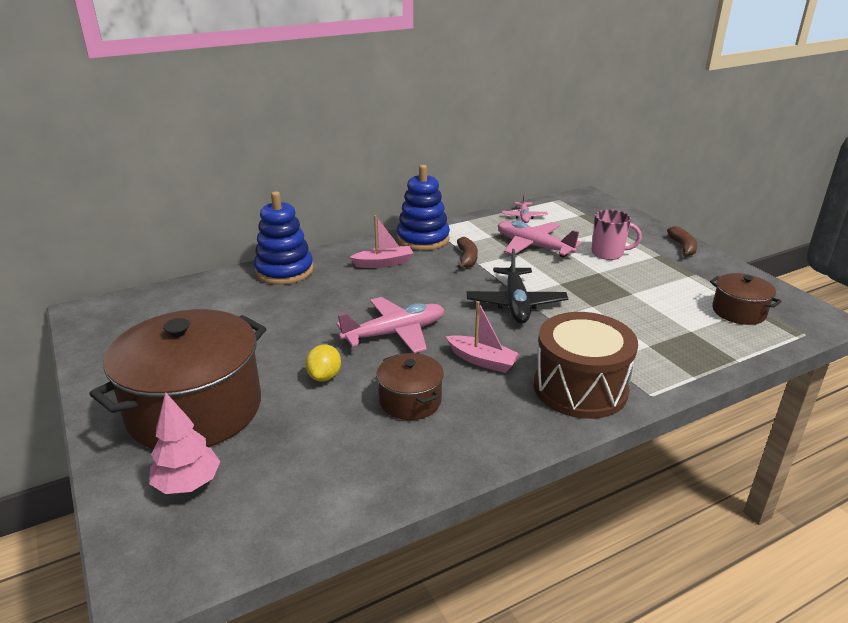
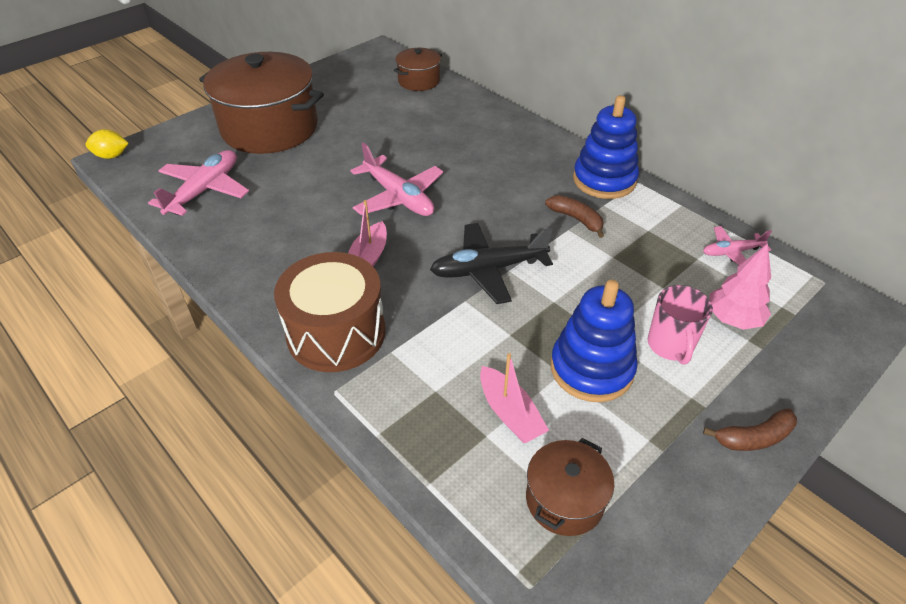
camera: 75 degrees right, 15 degrees up
(188, 484) = (193, 148): pink tree -> pink tree (733, 319)
(284, 271) = (483, 113): blue stacking toy -> blue stacking toy (591, 369)
(324, 376) = (321, 173): yellow lemon -> yellow lemon (111, 156)
(383, 263) = (531, 165): pink boat -> pink boat (510, 413)
(410, 401) = (296, 225): brown pot -> brown pot (419, 81)
(467, 258) = (576, 219): brown banana -> brown banana turned 120 degrees counterclockwise
(533, 246) = (644, 270): pink plane -> pink plane (205, 190)

